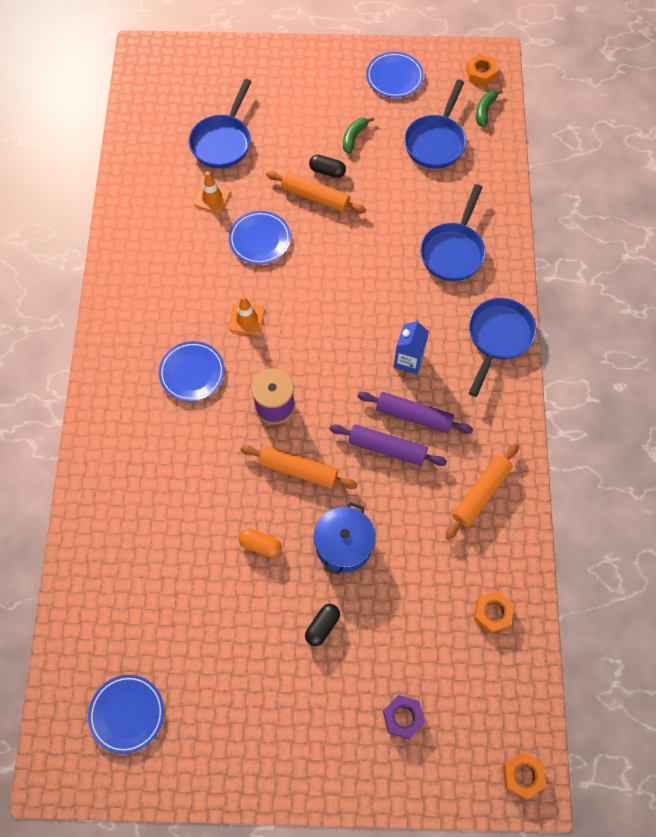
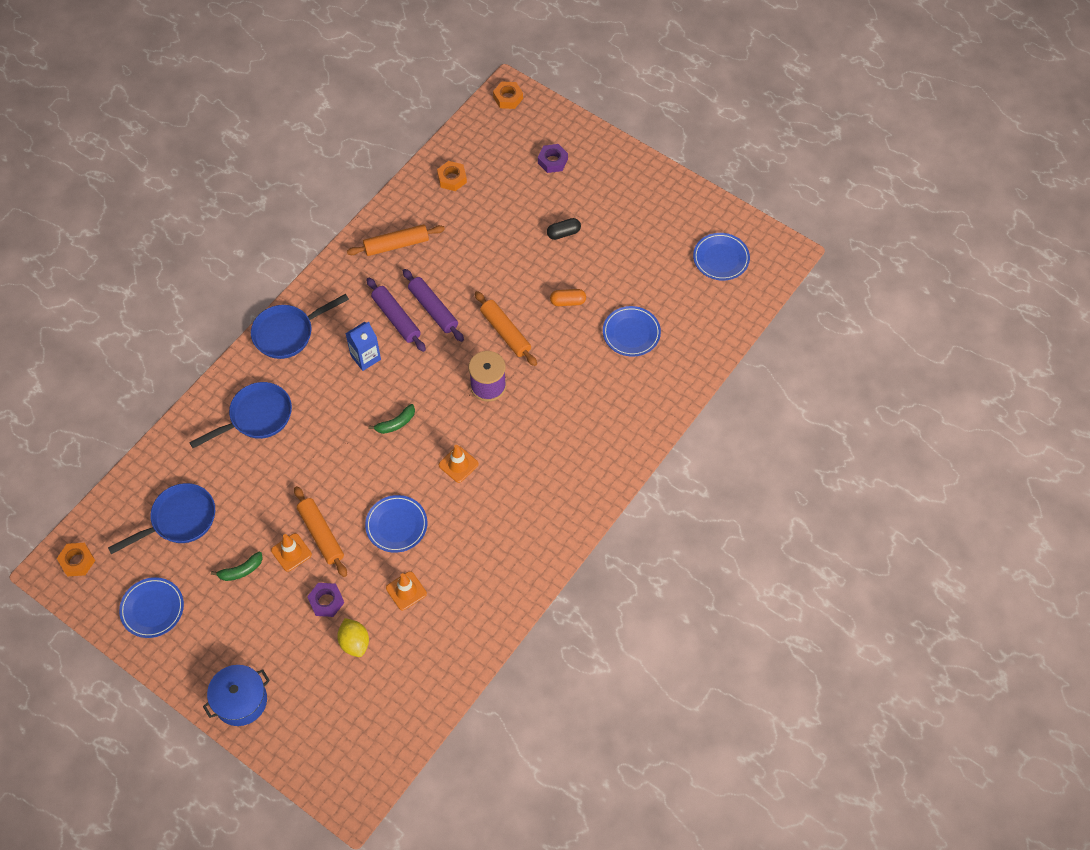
camera: 145 degrees left, 5 degrees down
(192, 373) = (530, 448): blue plate -> blue plate (631, 333)
(223, 142) = (354, 642): blue pan -> yellow lemon
(260, 545) = (568, 301): orange capsule -> orange capsule turned 60 degrees counterclockwise
(269, 155) = (326, 601): none -> purple nut
(327, 171) = (291, 552): black capsule -> orange traffic cone
(344, 545) = (512, 269): blue pot -> blue pot (240, 700)
(485, 111) = (111, 522): green banana -> green banana (396, 423)

